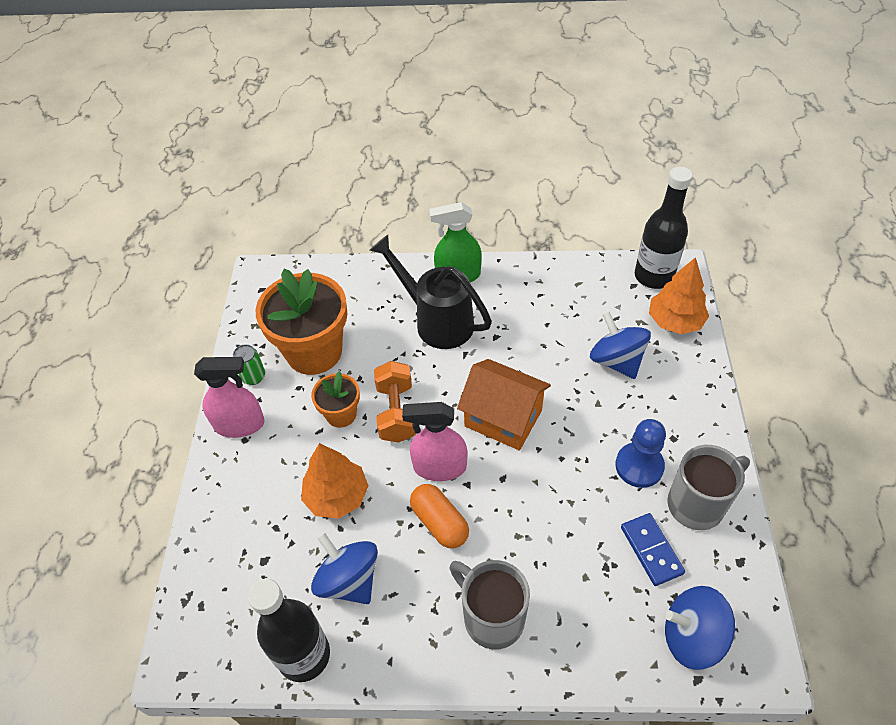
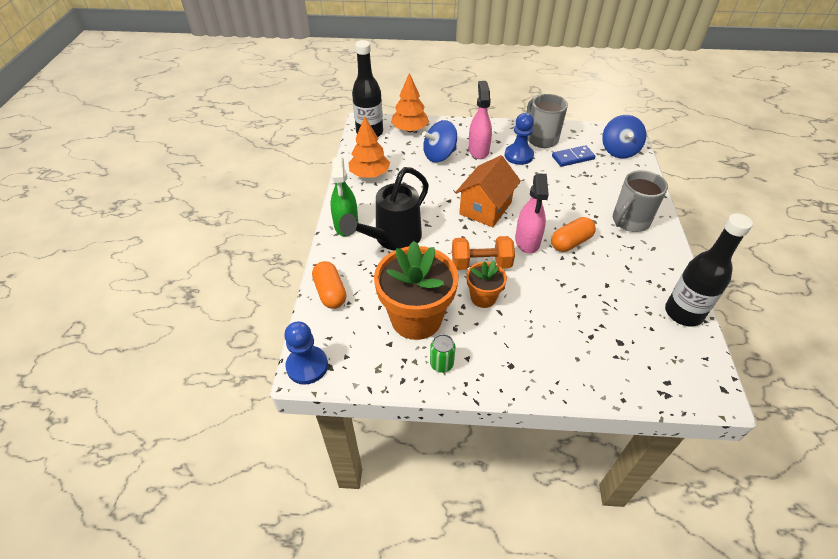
camera: 90 degrees left, 5 degrees down
(240, 424) = (495, 370): pink spray bottle -> pink spray bottle (478, 150)
(264, 273) = (307, 366): none -> blue pawn
(337, 496) = (558, 298): orange tree -> orange tree (369, 174)
(349, 580) = (623, 290): blue spinning top -> none
(353, 276) = (330, 292): none -> orange capsule

